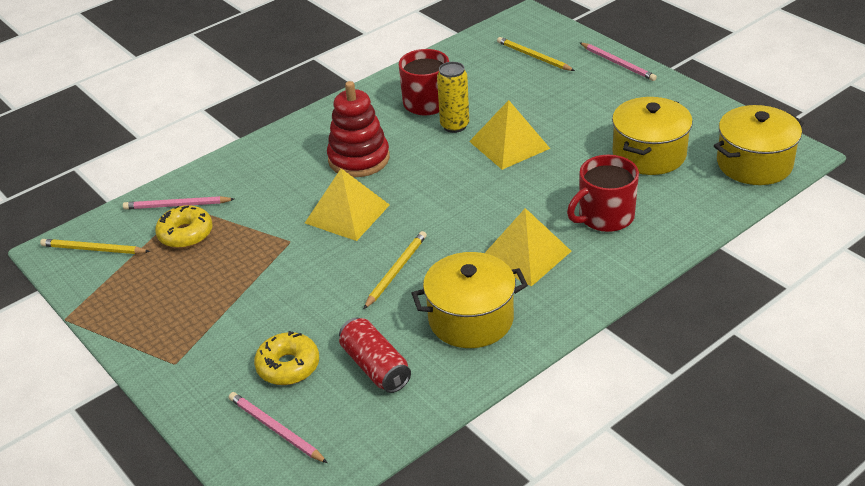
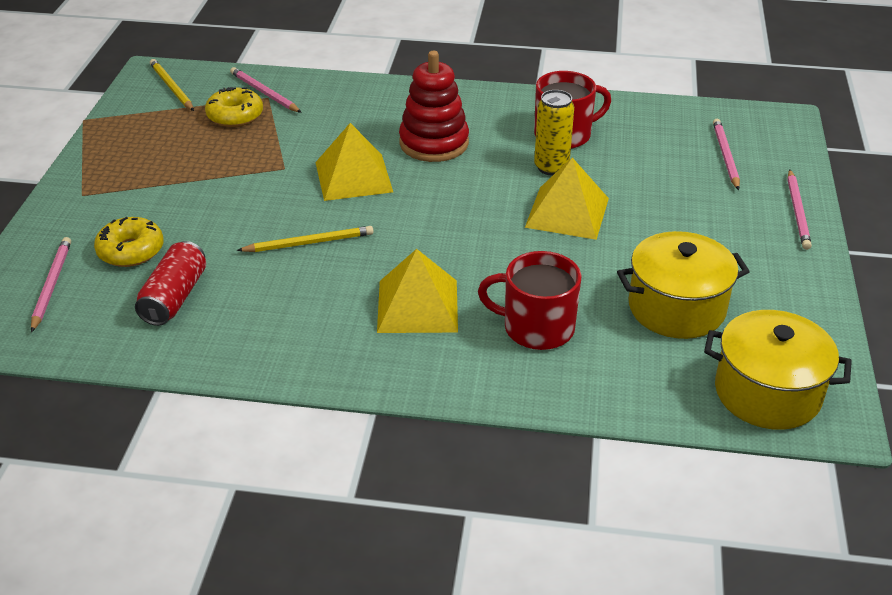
camera: 45 degrees right, 0 degrees up
(471, 319) = (291, 319): yellow pot -> none
(533, 56) = (725, 156): yellow pencil -> pink pencil

